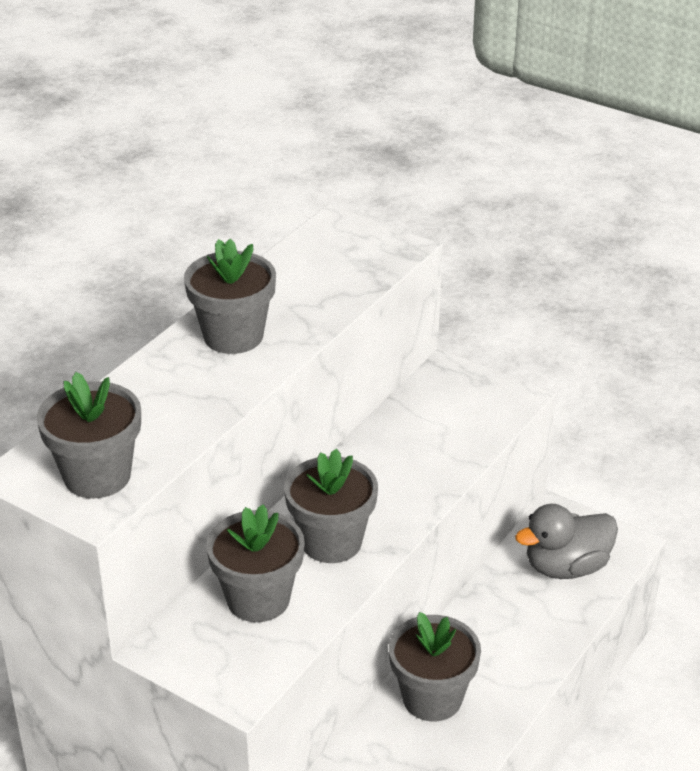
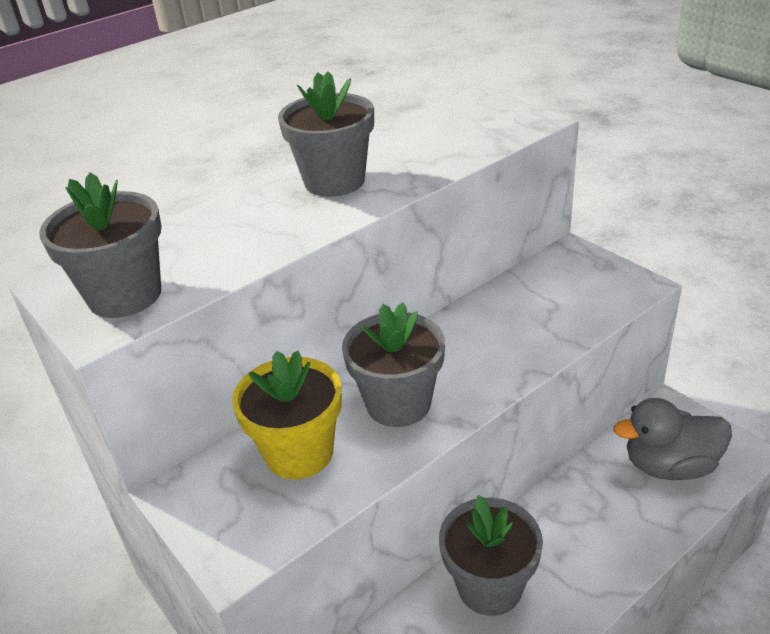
camera: 20 degrees right, 0 degrees up
(258, 599) = (299, 453): grey flower pot -> yellow flower pot

